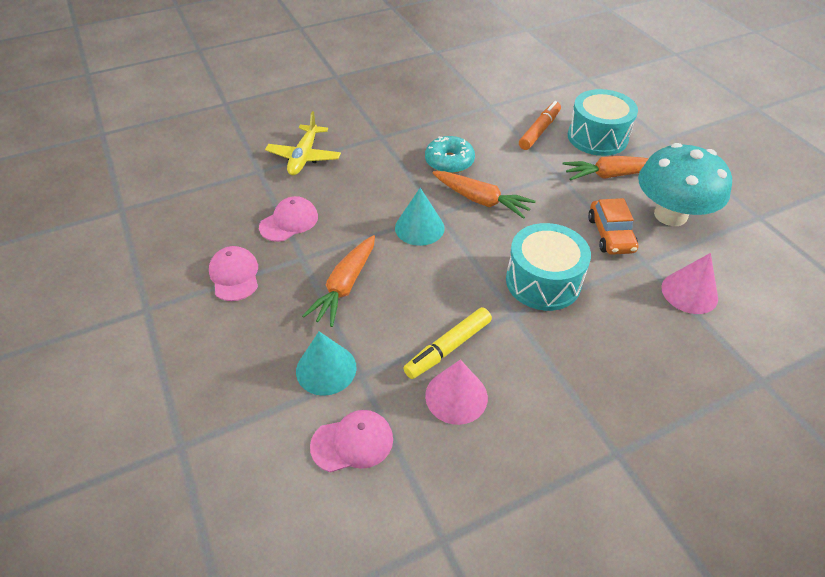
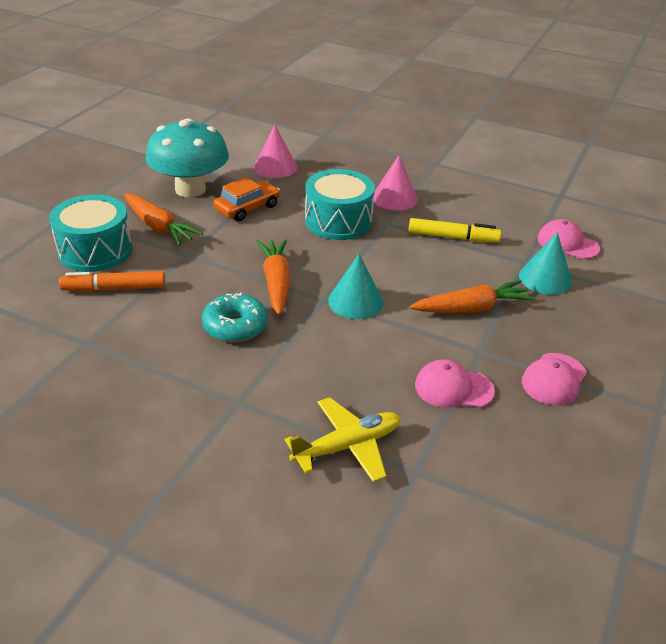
camera: 130 degrees left, 10 degrees down
(456, 396) = (481, 221): pink cone -> pink cone (394, 198)

